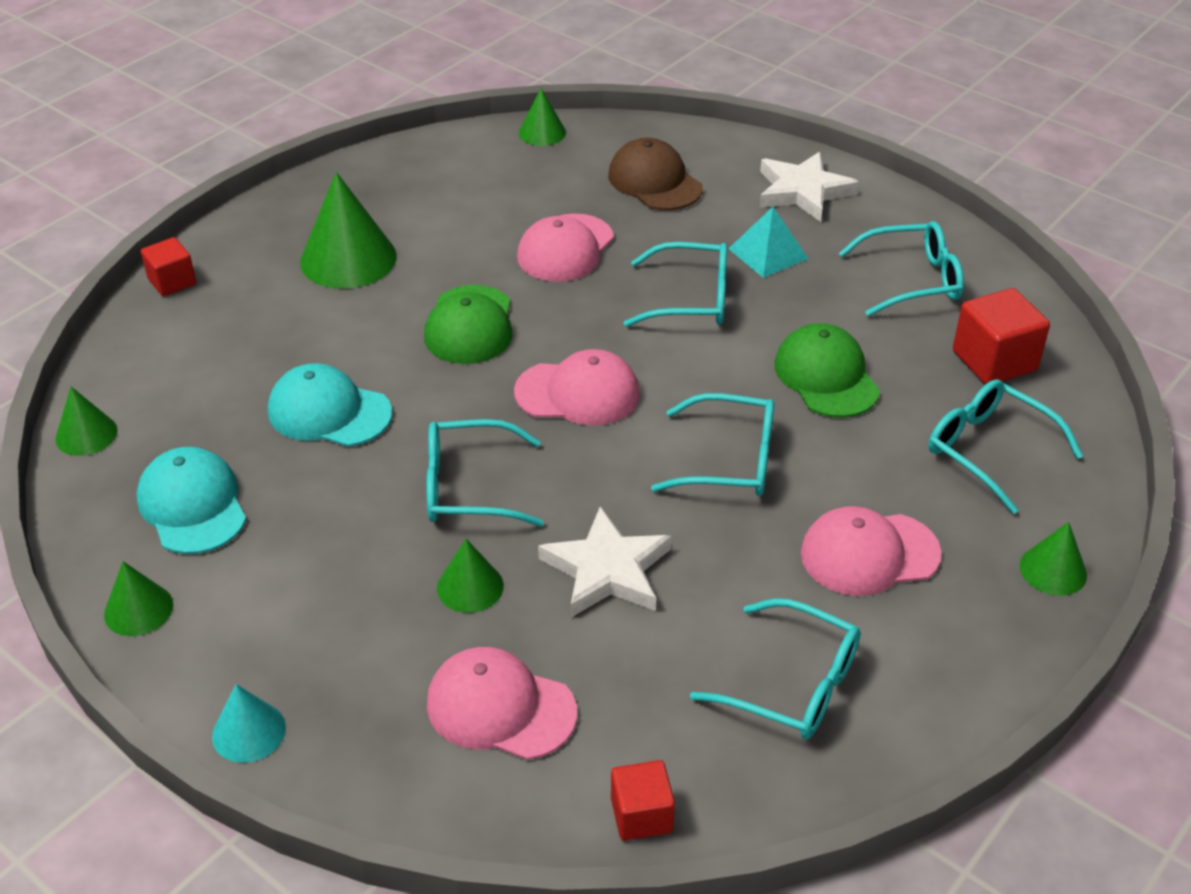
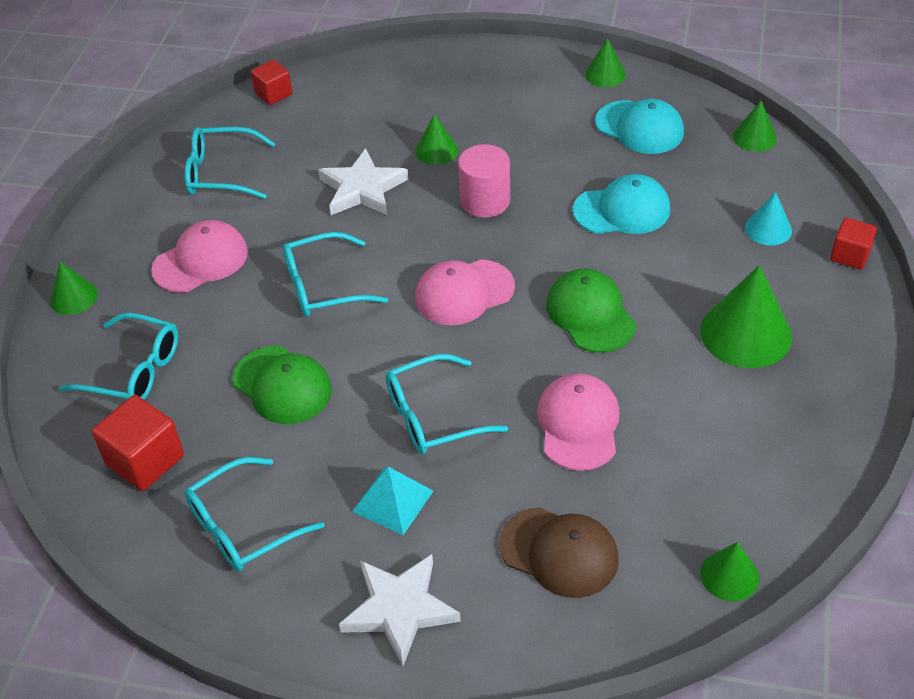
camera: 155 degrees right, 5 degrees up
(249, 731) = (491, 54): turquoise cone -> turquoise cone (768, 229)
(469, 487) = (485, 201): turquoise glasses -> pink cylinder
(500, 707) = (374, 106): pink cap -> none

